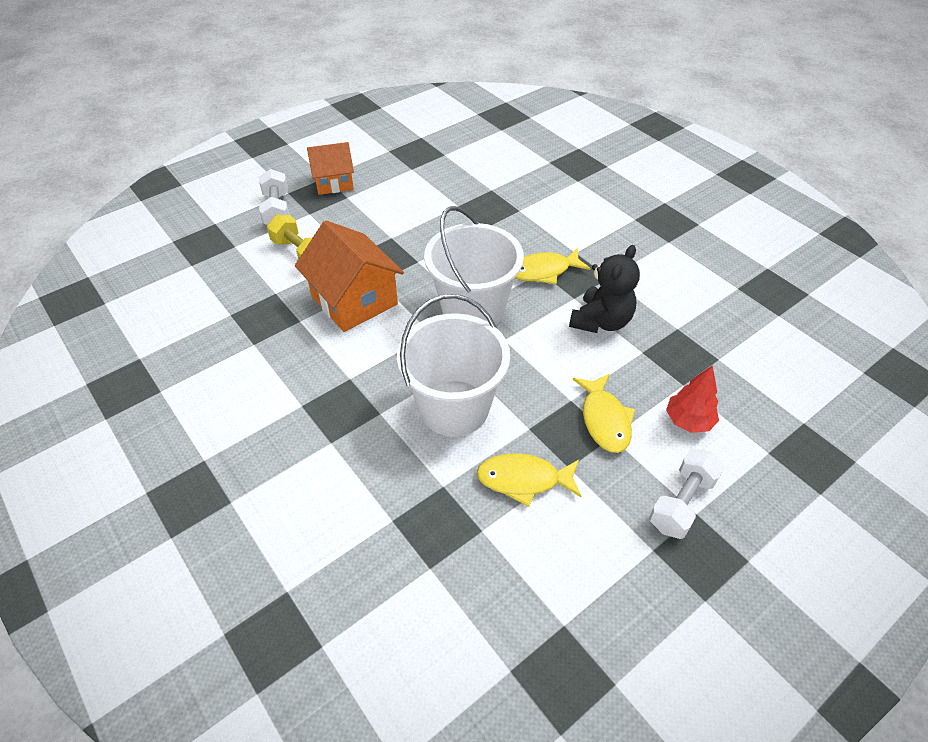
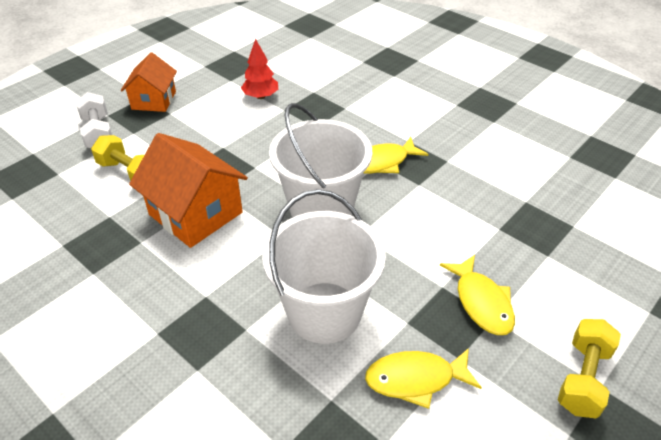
camera: 10 degrees left, 5 degrees down
(334, 182) = (154, 100): orange house -> orange house turned 60 degrees counterclockwise
(601, 321) = (451, 204): black teddy bear -> none
(681, 502) = (583, 378): white dumbbell -> yellow dumbbell
(688, 421) = (564, 291): red tree -> red tree (261, 96)

